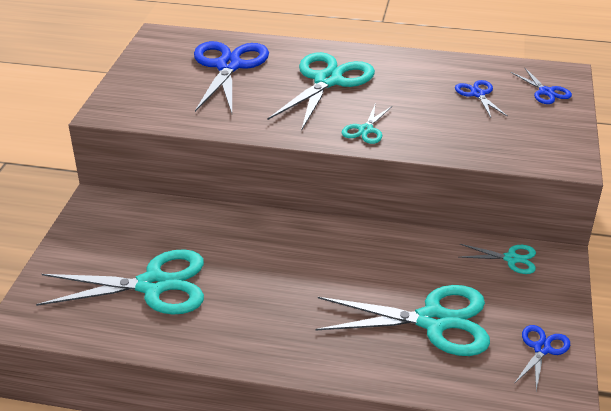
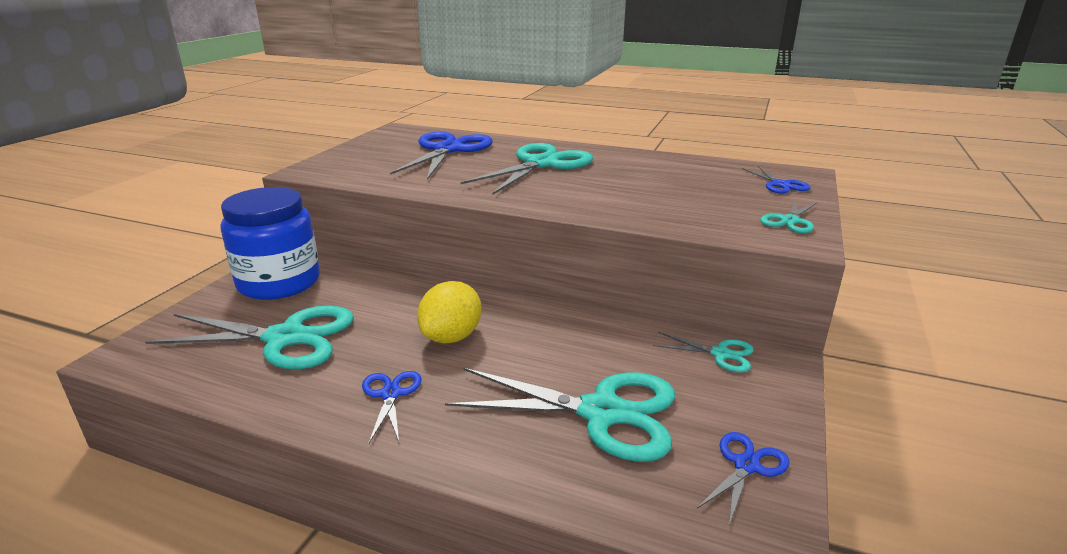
camera: 10 degrees right, 10 degrees down
(111, 227) = (279, 282): none -> blue jar
(293, 267) = (451, 337): none -> yellow lemon
(365, 130) = (564, 199): turquoise scissors -> turquoise scissors (789, 221)
(478, 94) = (701, 182): blue scissors -> blue scissors (391, 394)

